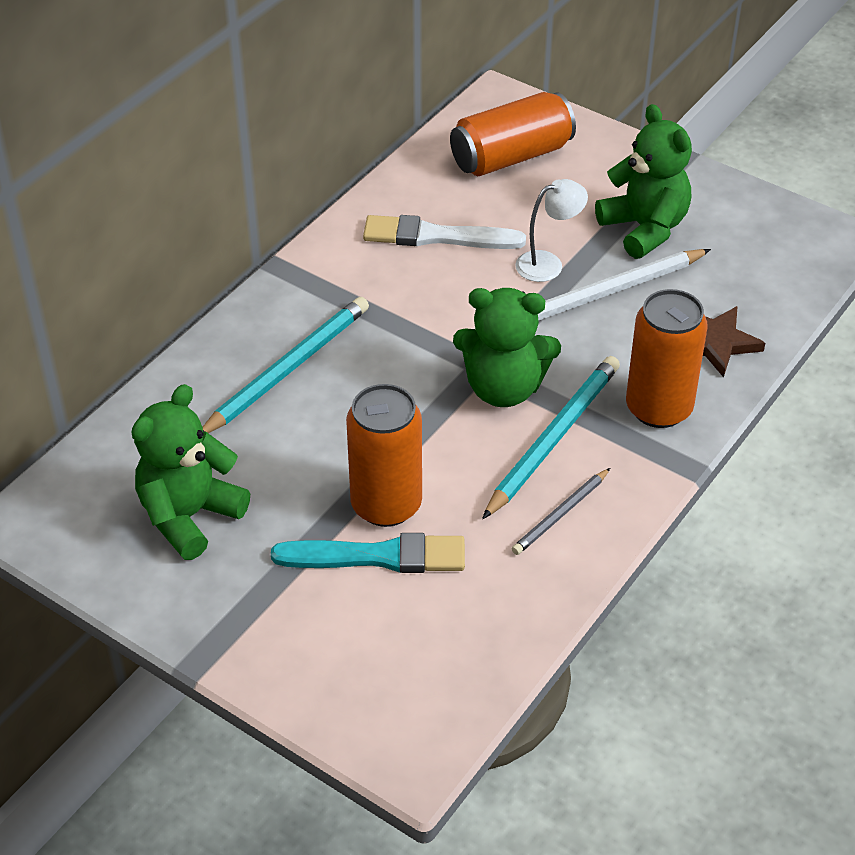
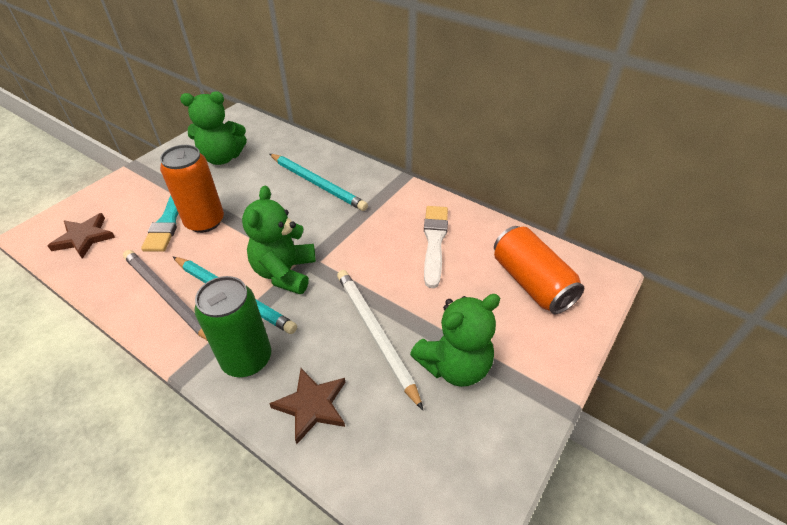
camera: 90 degrees right, 0 degrees up
(189, 516) = (222, 158): green teddy bear -> green teddy bear turned 135 degrees clockwise
(428, 670) = (84, 238): none -> brown star
(548, 263) = (408, 300): white lamp -> none
(561, 514) = (168, 297): grey pencil -> grey pencil, size x1.79
(658, 408) = (247, 359): orange can -> green can

